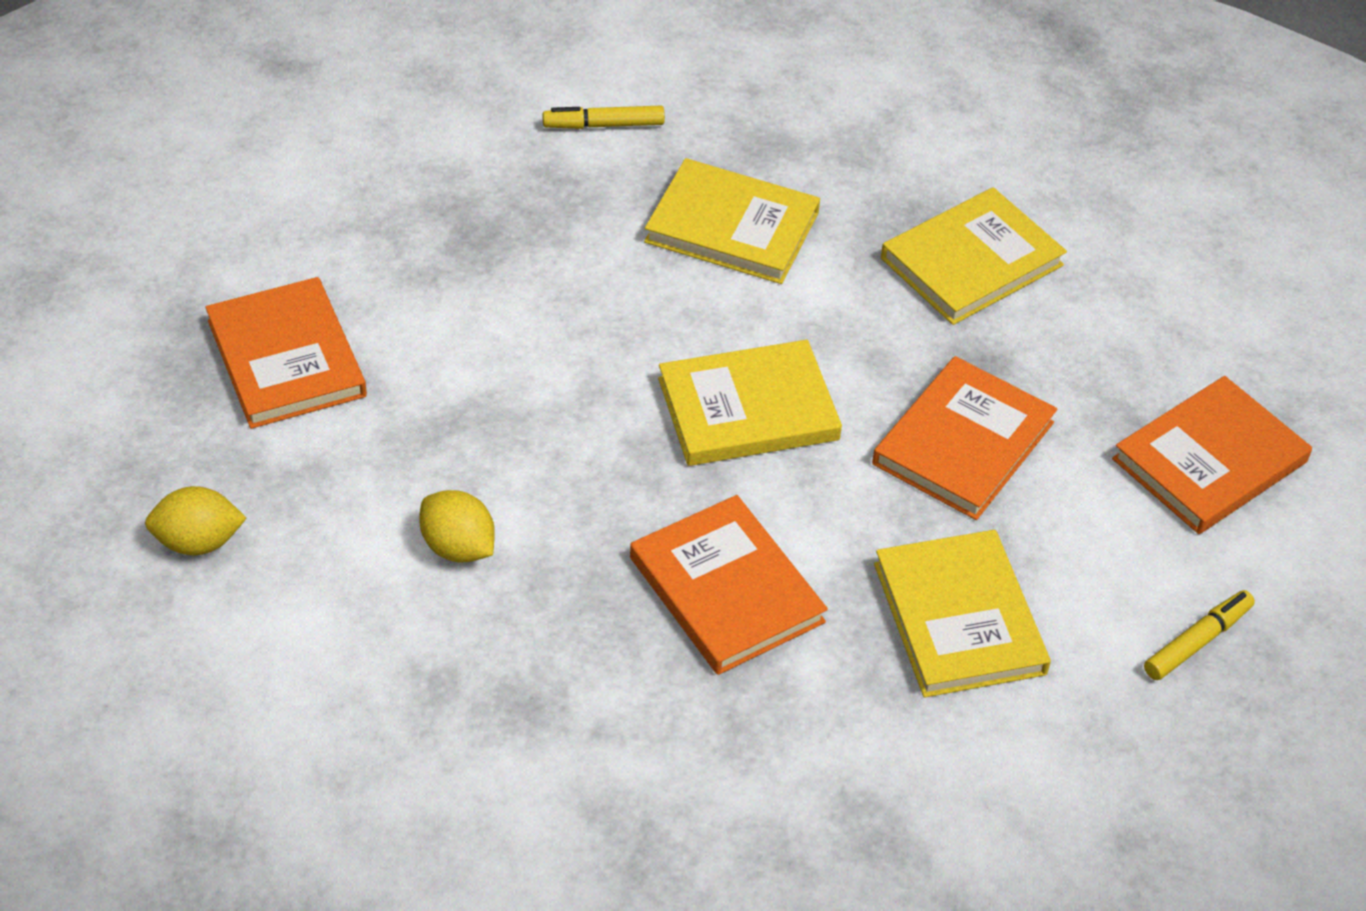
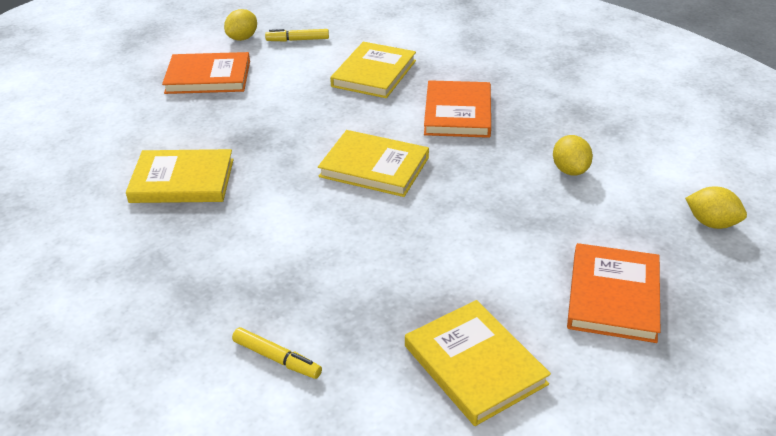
camera: 140 degrees left, 10 degrees down
(732, 227) = (278, 252): yellow book -> yellow book (475, 365)
(963, 443) = (295, 118): orange book -> none
(1296, 591) = (242, 38): none -> yellow lemon

